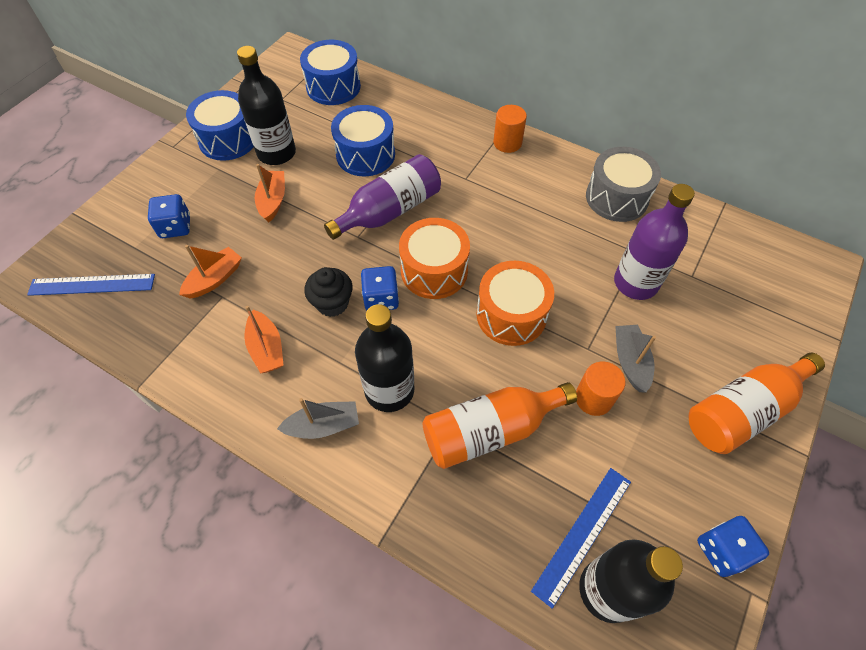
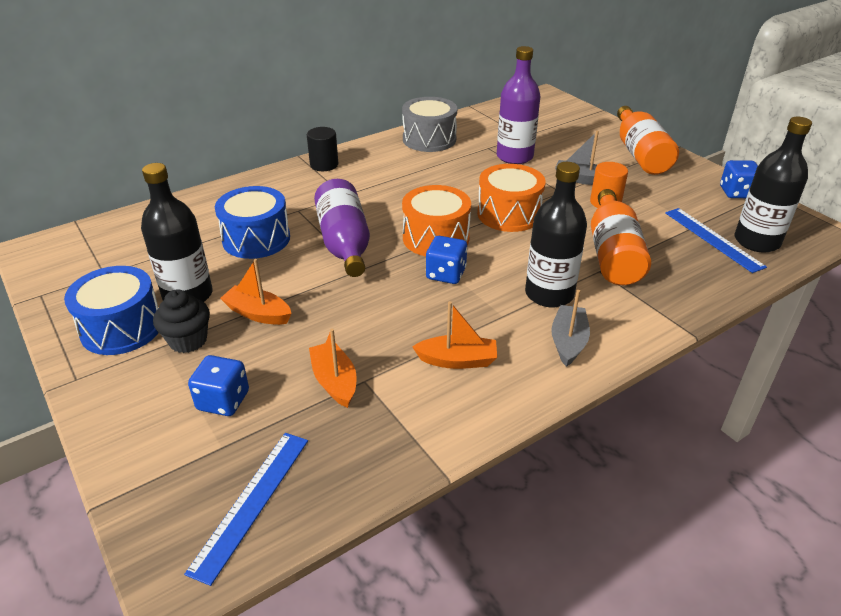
camera: 65 degrees left, 20 degrees down
(332, 303) = (430, 304): black cupcake -> black cupcake (188, 340)
(333, 87) = (132, 235): blue drum -> none
(507, 143) = (324, 165): orange cylinder -> black cylinder

